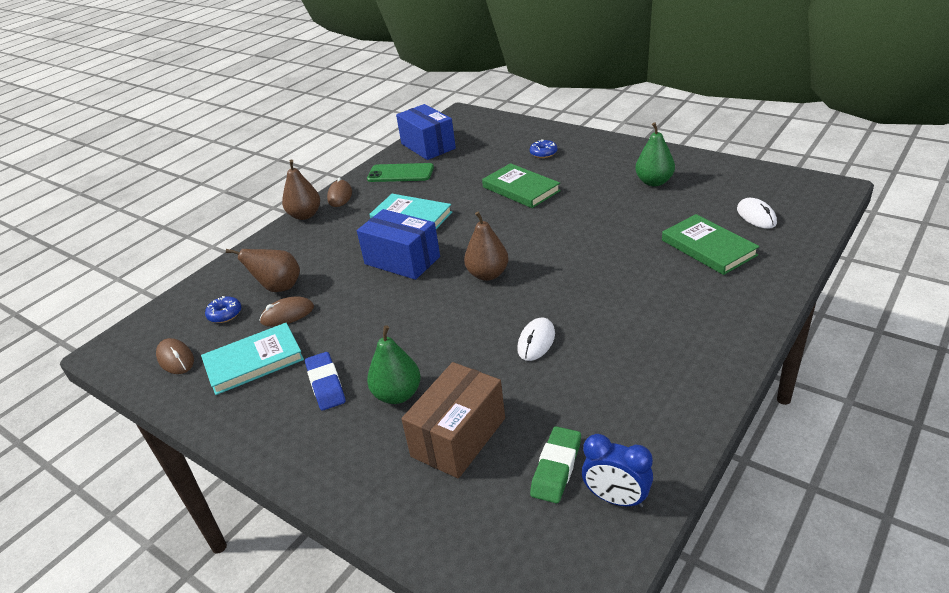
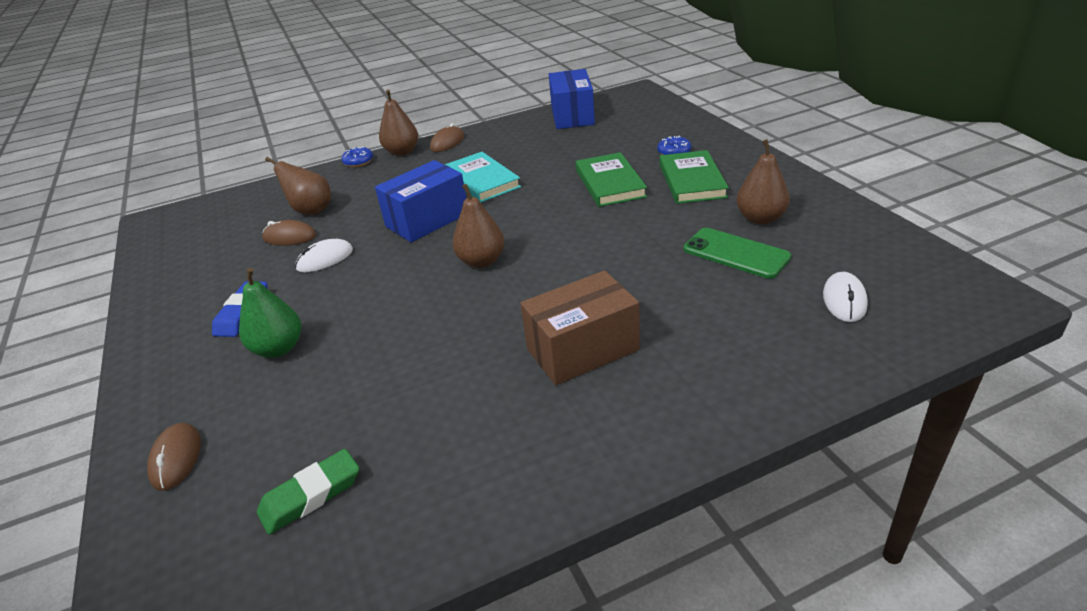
camera: 30 degrees right, 0 degrees up
(176, 359) = (180, 244): brown mouse -> brown mouse (176, 458)
(225, 314) = (251, 219): blue donut -> blue donut (358, 162)
(254, 362) = (222, 269): turquoise book -> none
(400, 173) = (519, 136): green phone -> green phone (735, 253)
(402, 260) = (427, 220): blue box -> blue box turned 75 degrees clockwise
(458, 437) = (274, 416): brown box -> brown box (582, 349)
(536, 341) = (445, 350): white mouse -> white mouse (325, 259)
(616, 499) = (321, 564): blue clock -> none
(654, 182) = (760, 218): green pear -> brown pear
(708, 247) = (740, 317): green book -> green book (692, 181)

